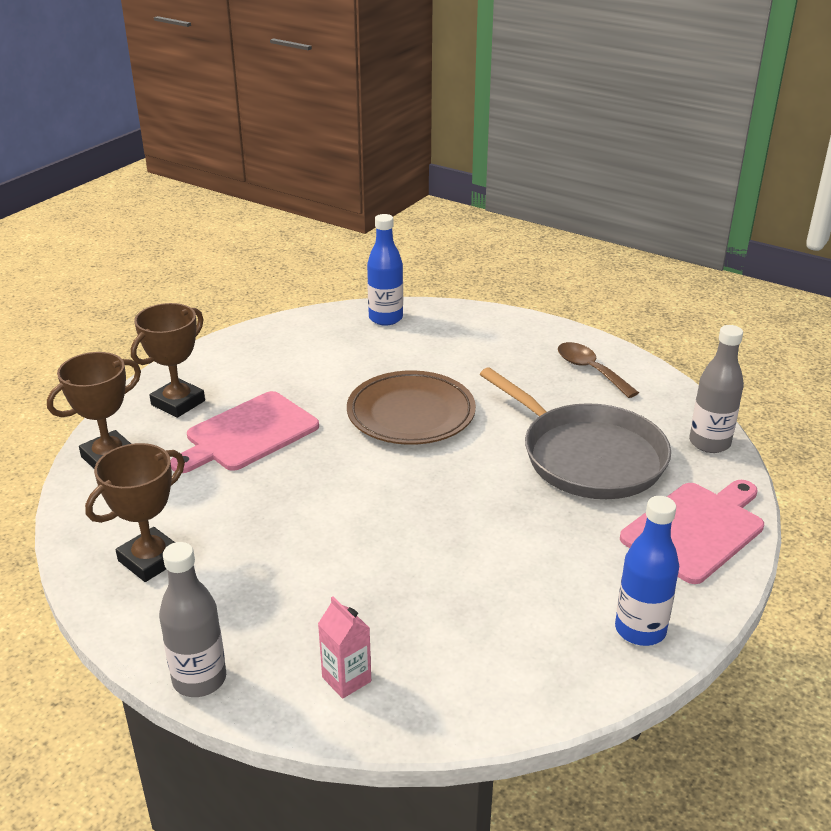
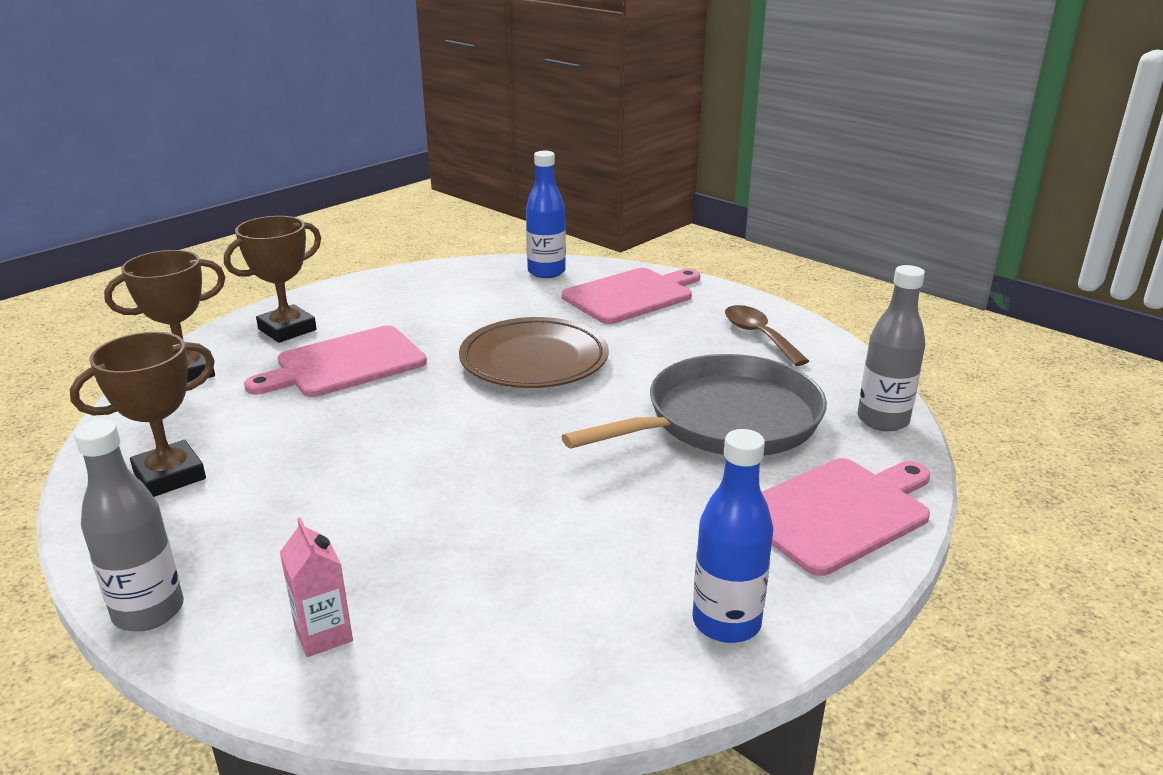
camera: 10 degrees right, 5 degrees down
(469, 337) = (631, 295): none -> pink cutting board
(587, 456) = (725, 420): grey pan -> grey pan turned 90 degrees counterclockwise

